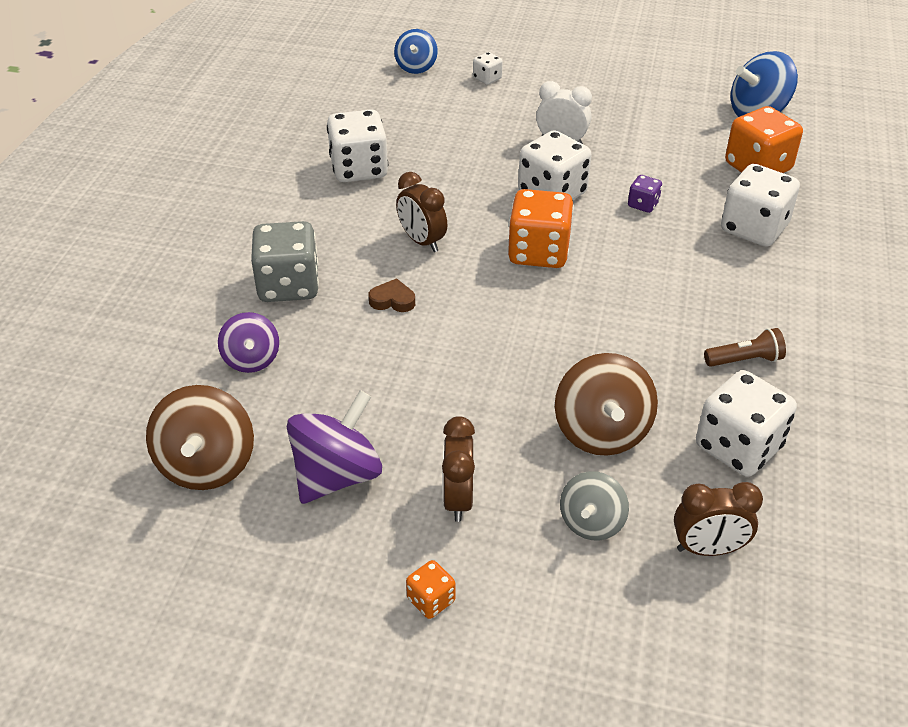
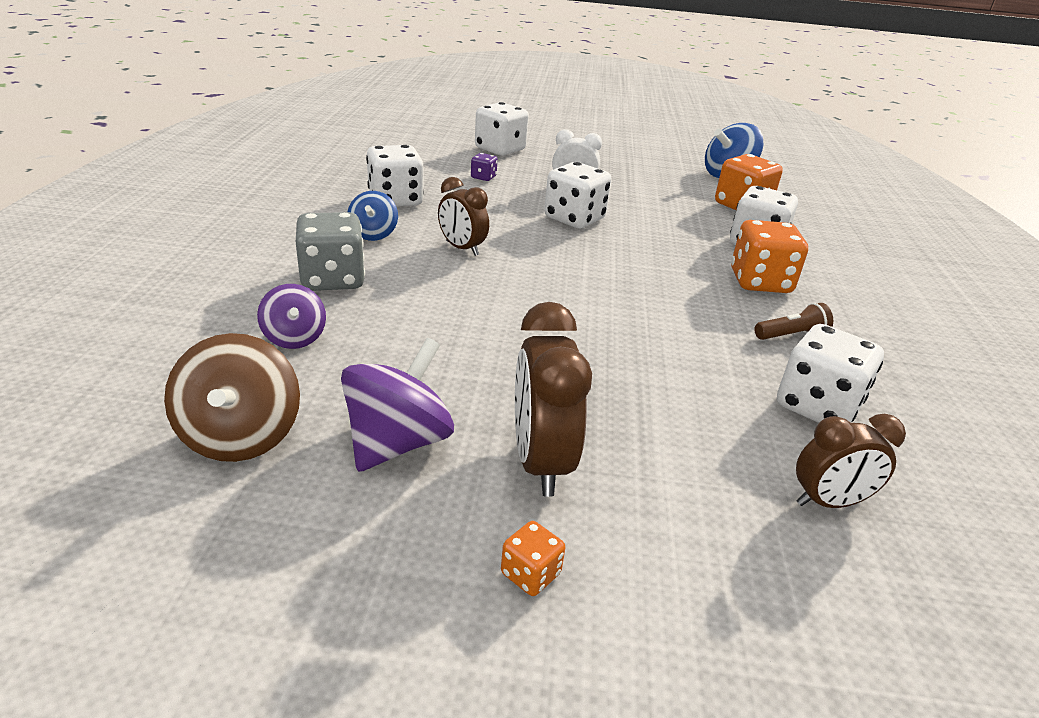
camera: 10 degrees left, 10 degrees down
(392, 300) = (440, 291): brown heart -> none
(416, 67) = (438, 141): blue spinning top -> blue spinning top (373, 234)
(458, 499) = (541, 462): brown clock -> brown clock, size x1.52
(487, 78) = (500, 149): white dice -> white dice, size x2.08
(538, 252) = (573, 257): orange dice -> orange dice (760, 282)
(591, 522) = (695, 480): grey spinning top -> none
(601, 432) = (677, 395): brown spinning top -> none
(643, 204) = (656, 227): purple dice -> purple dice (483, 177)

